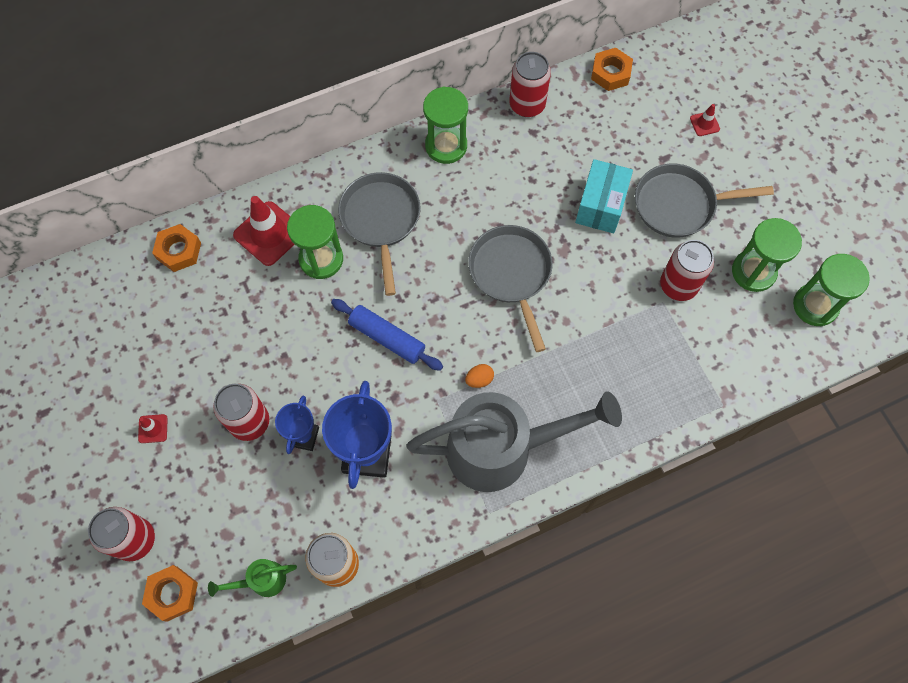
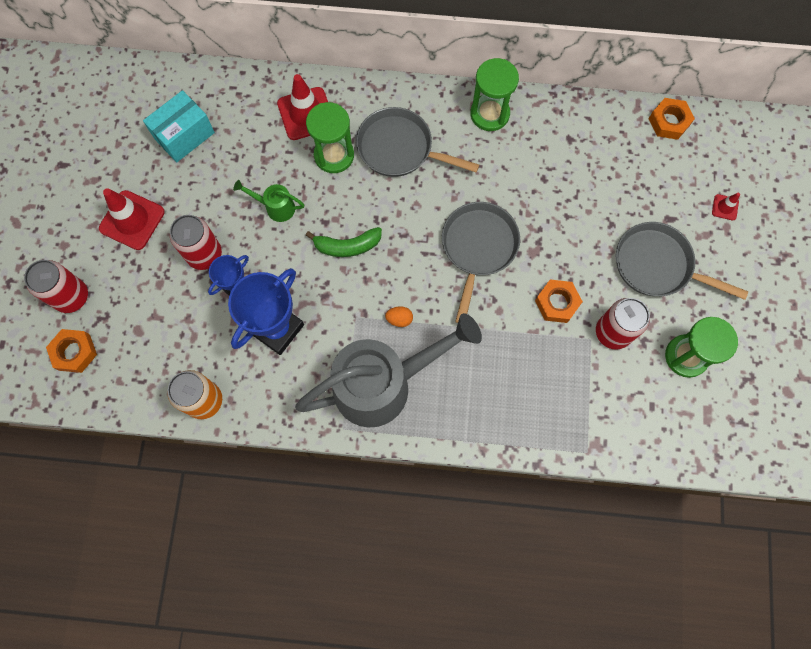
camera: 30 degrees right, 5 degrees up
(153, 428) = (132, 220): red traffic cone -> red traffic cone, size x2.11
(179, 251) = (230, 92): orange nut -> orange nut (557, 303)
(262, 580) = (143, 380): green watering can -> green watering can (276, 207)
(381, 220) = (399, 148): grey pan -> grey pan turned 90 degrees counterclockwise
(387, 338) = (347, 246): blue rolling pin -> green banana
(502, 449) = (383, 384): grey watering can -> grey watering can turned 45 degrees counterclockwise
(527, 105) = (579, 113): red can -> none
(601, 206) = (588, 231): turquoise box -> turquoise box (184, 135)
(815, 305) = (722, 414): green hourglass -> none

